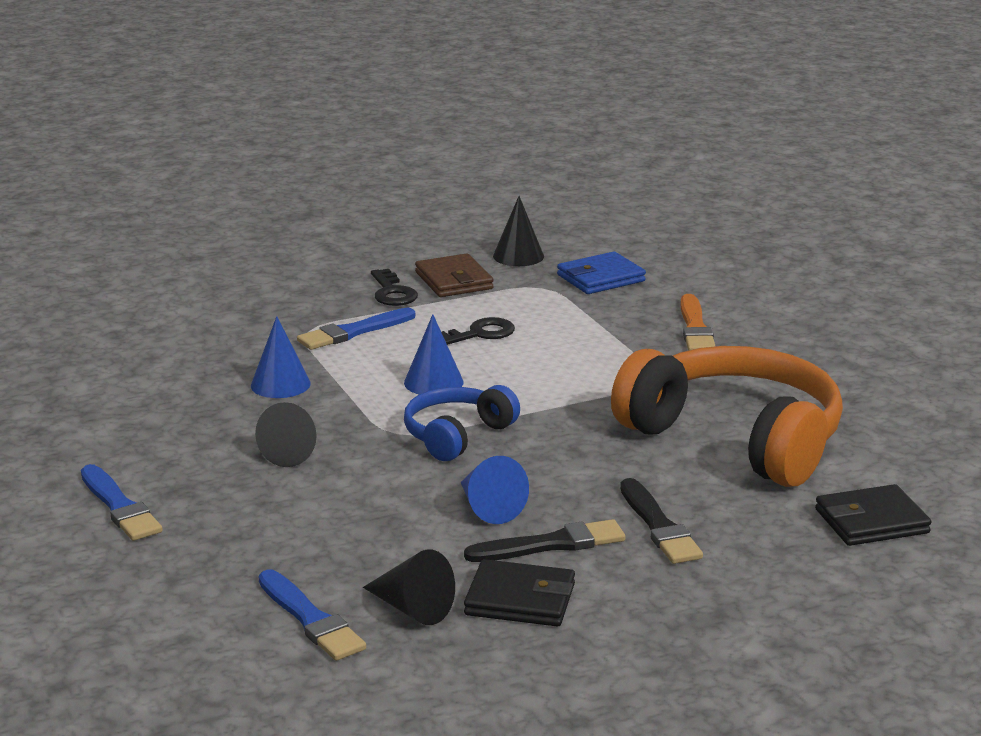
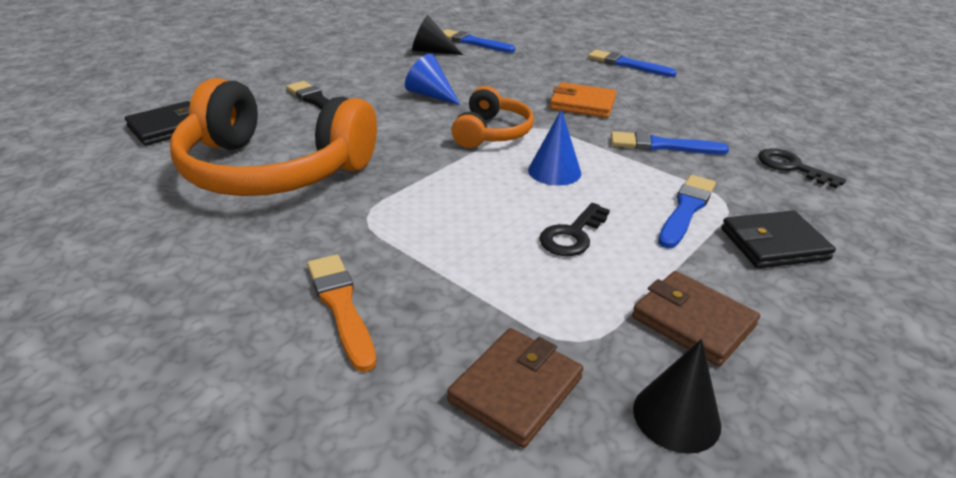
camera: 155 degrees right, 10 degrees up
(280, 384) = (663, 146): blue cone -> blue brush
(294, 451) = (582, 104): black cone -> orange wallet
(392, 292) = (729, 277): black key -> black key (791, 167)
(457, 435) = (491, 132): blue headphones -> orange headphones
(520, 599) = (381, 61): black wallet -> black wallet (774, 244)
(551, 544) = (380, 84): black brush -> none
(600, 278) = (516, 389): blue wallet -> brown wallet

